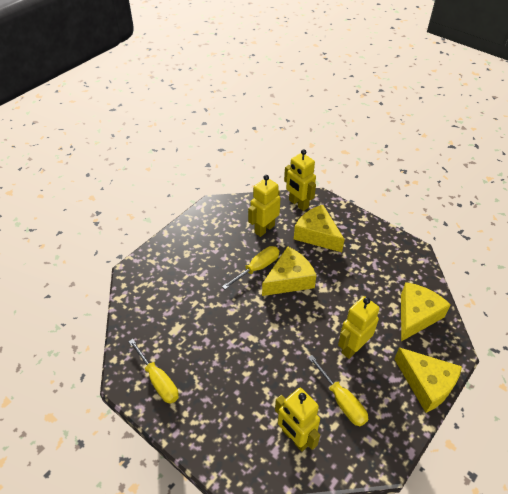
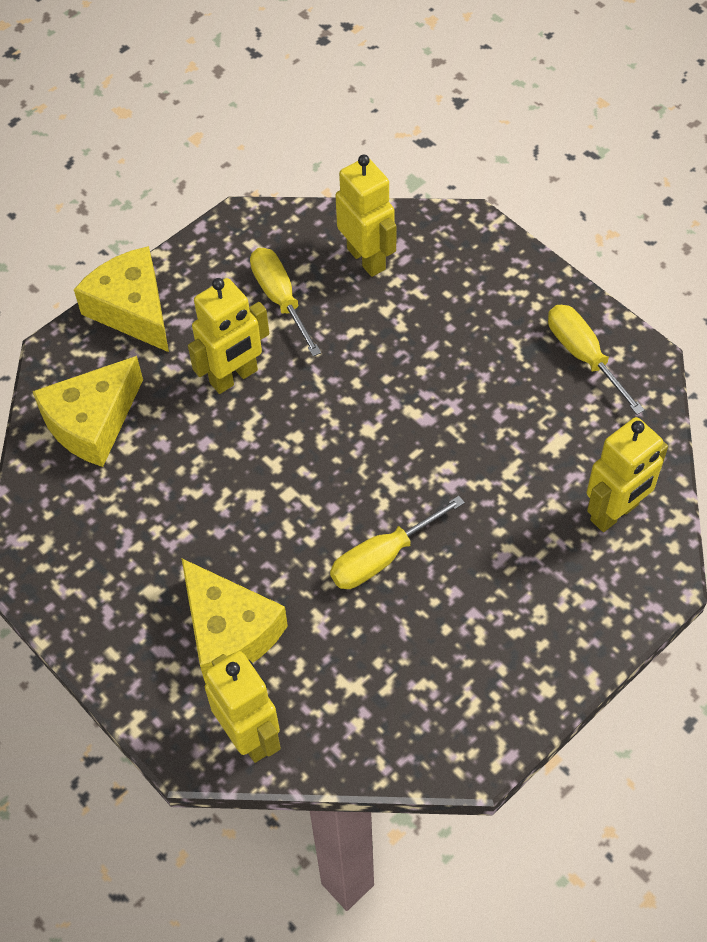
camera: 170 degrees left, 10 degrees up
(264, 229) = (351, 664): yellow robot -> yellow robot (615, 513)
(289, 279) = (319, 523): yellow cheese -> none

